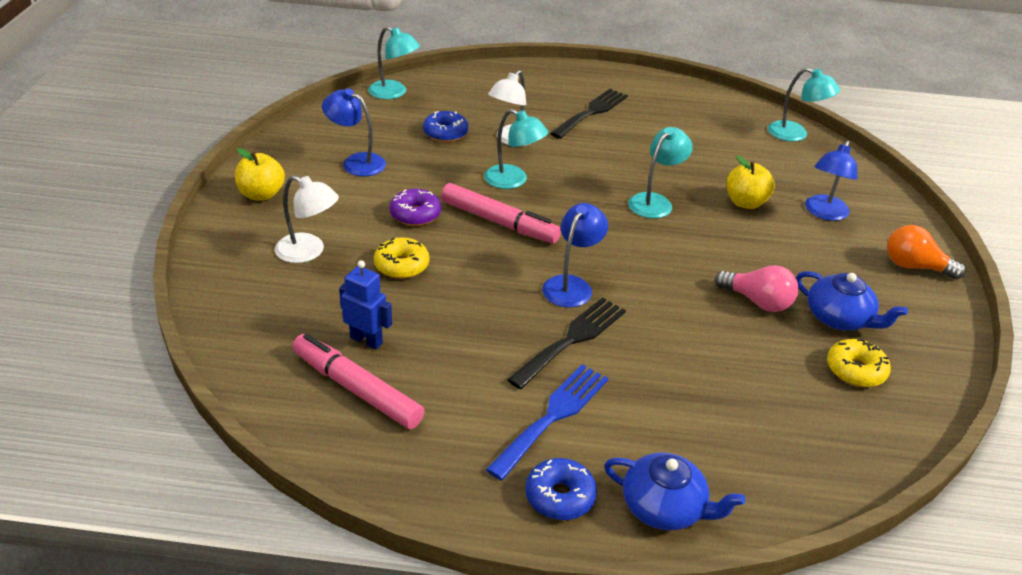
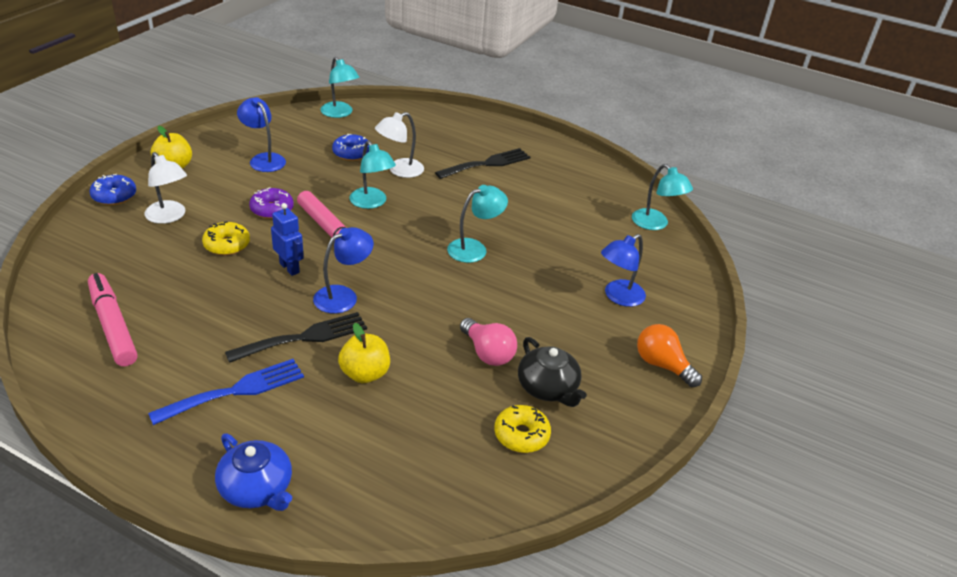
camera: 20 degrees right, 0 degrees up
(366, 340) = (152, 292): blue robot -> blue robot (289, 268)
(560, 496) = (185, 452): blue donut -> blue donut (114, 196)
(745, 203) = (553, 270): yellow apple -> yellow apple (365, 374)
(839, 318) = (548, 388): blue teapot -> black teapot

